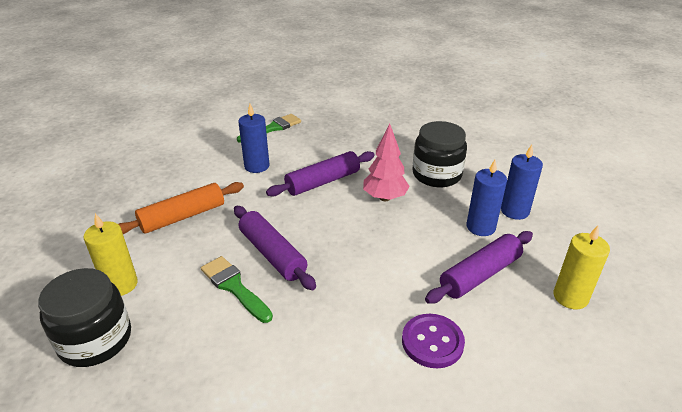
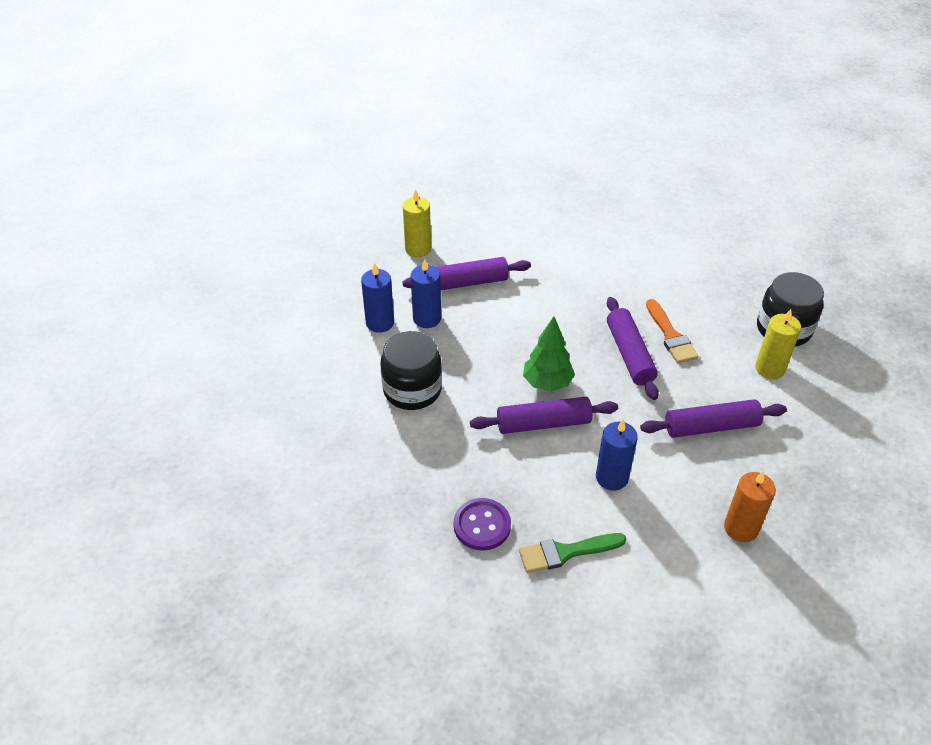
camera: 155 degrees left, 10 degrees up
(157, 164) = (741, 528): none -> orange candle
(183, 217) = (711, 426): orange rolling pin -> purple rolling pin
(234, 287) = (670, 335): green brush -> orange brush
(336, 208) = (547, 383): none -> green tree
(385, 198) = (490, 379): pink tree -> none
(432, 342) = (540, 255): purple button -> purple button (482, 525)

